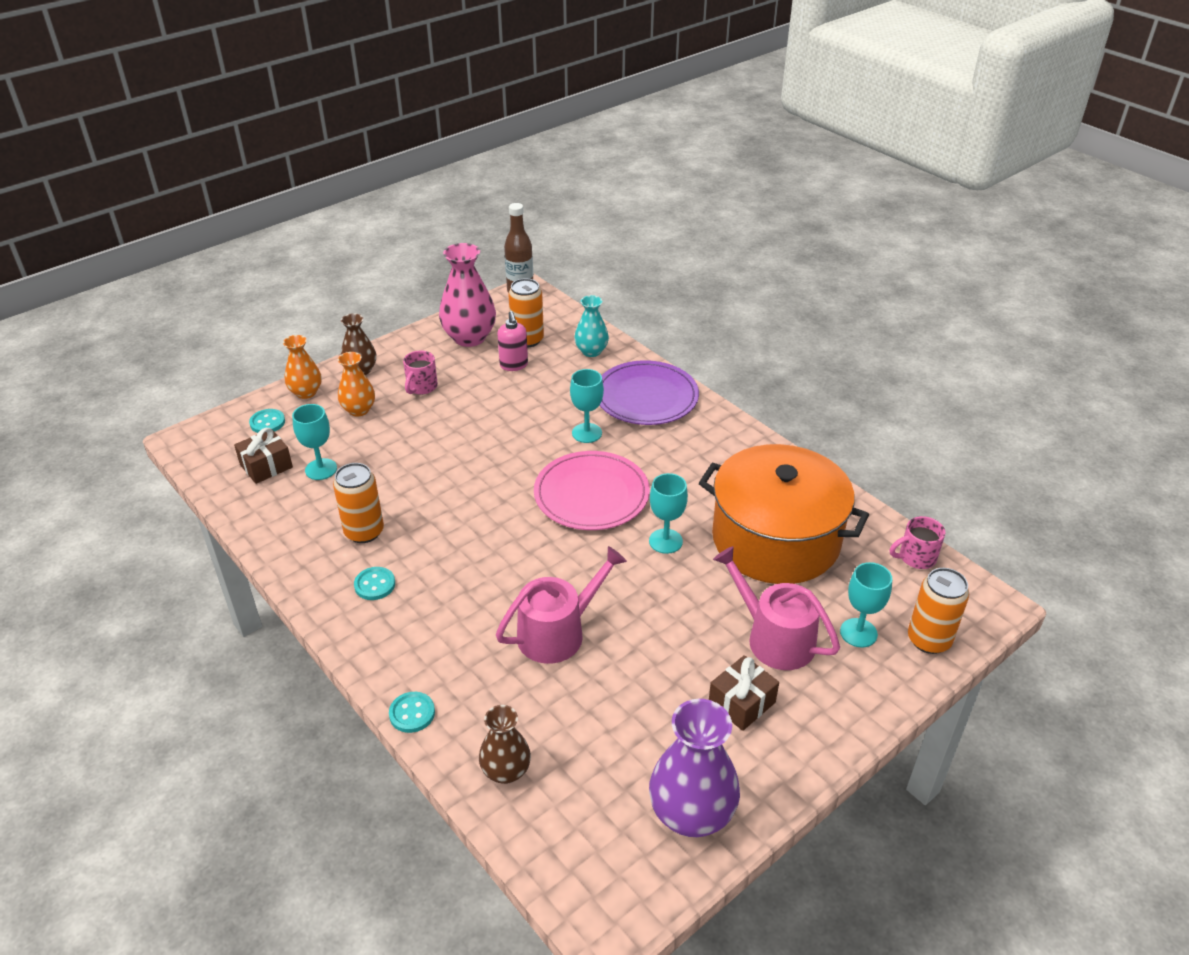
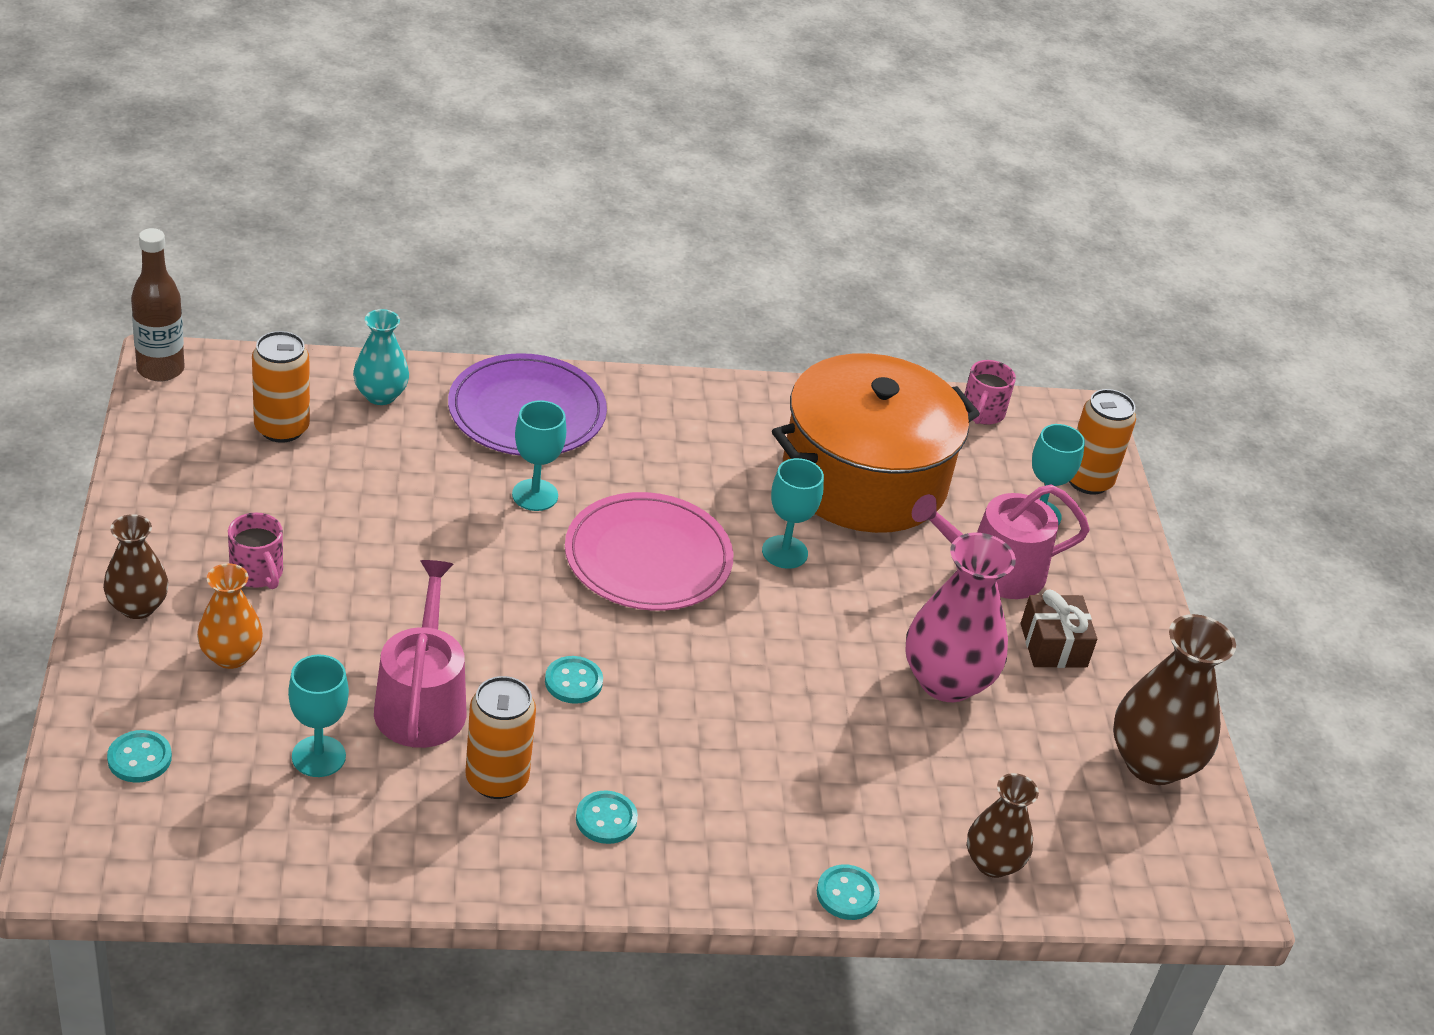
camera: 60 degrees left, 0 degrees up
(266, 466) = (243, 806): brown gift -> none
(306, 392) = (117, 685): orange vase -> none
(464, 519) = (573, 682): none -> turquoise button
(469, 338) = (204, 471): pink vase -> pink vase (946, 681)
(514, 365) = (321, 471): pink soap dispenser -> none
(557, 632) = (838, 713): pink watering can -> pink watering can (421, 702)
(691, 814) = (1152, 763): purple vase -> brown vase

